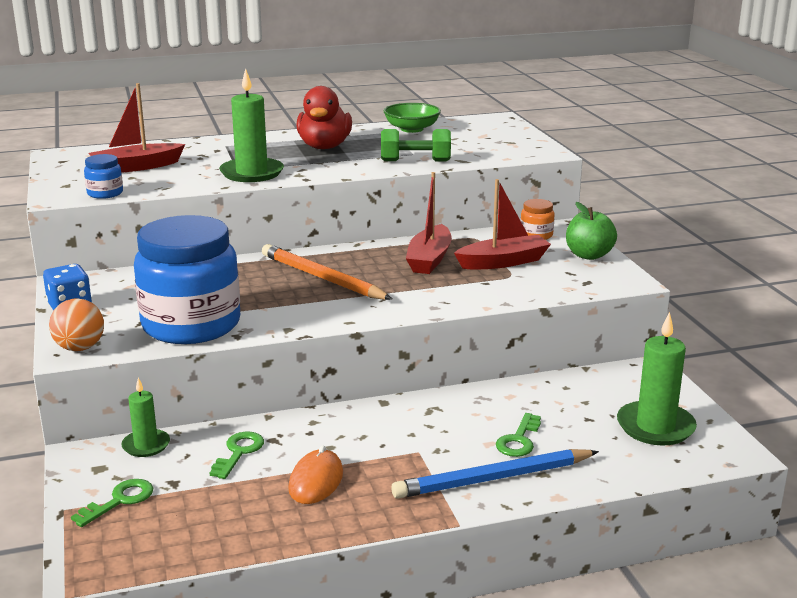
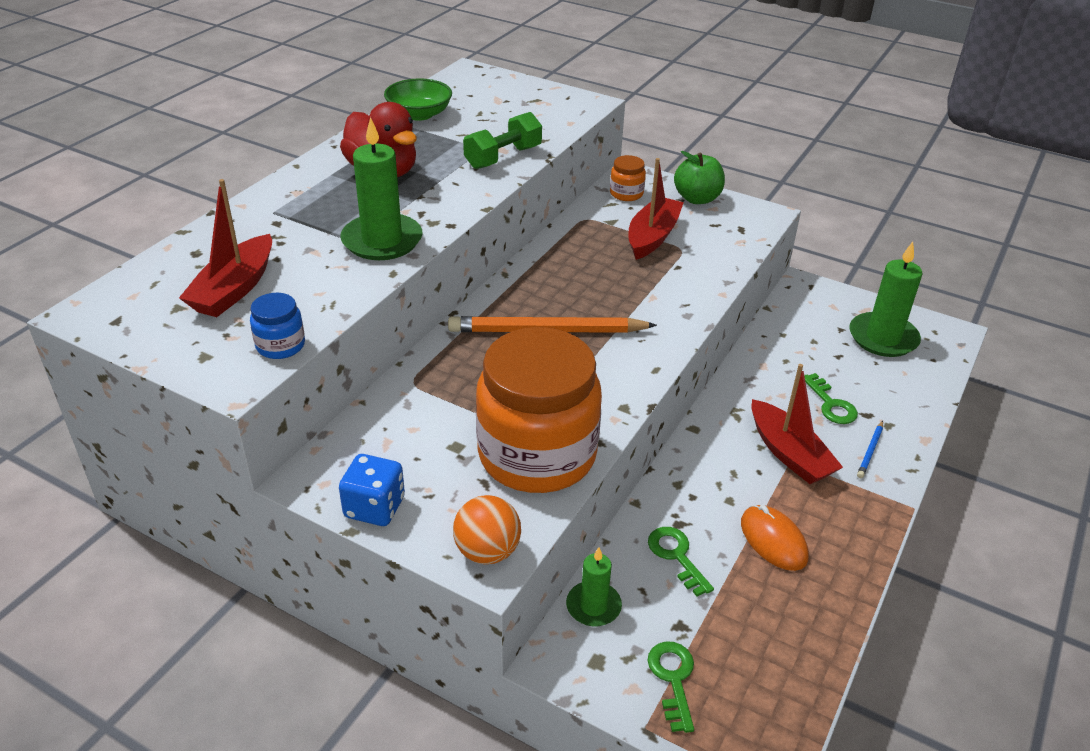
camera: 45 degrees left, 15 degrees up
(191, 325) = (537, 455): blue jar -> orange jar
(429, 259) = (594, 262): red boat -> red boat (789, 454)
(493, 479) = (870, 451): blue pencil -> blue pencil, size x0.44

